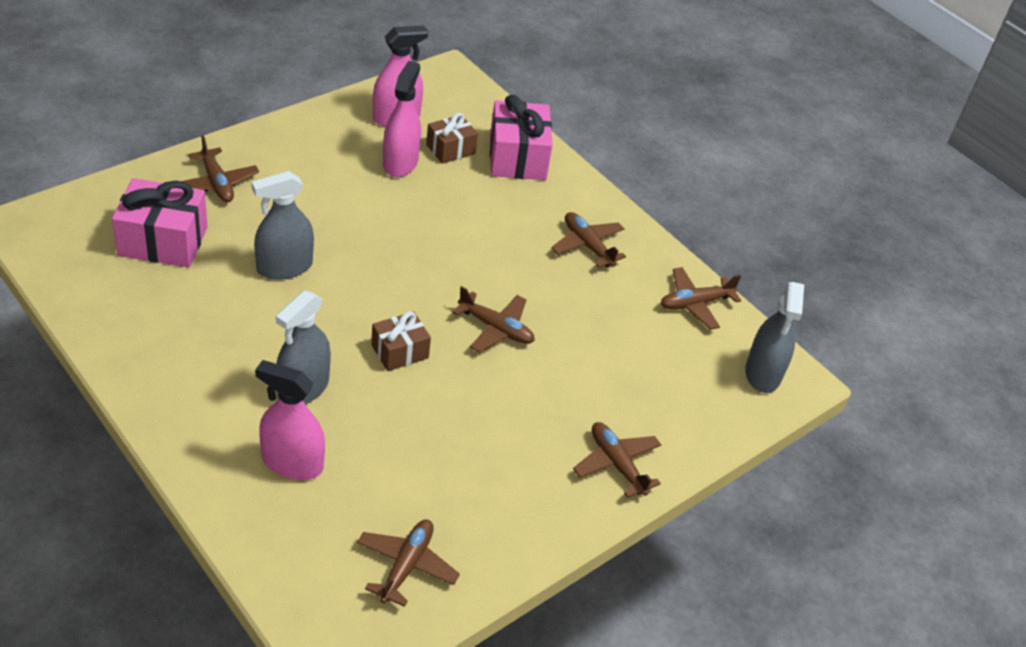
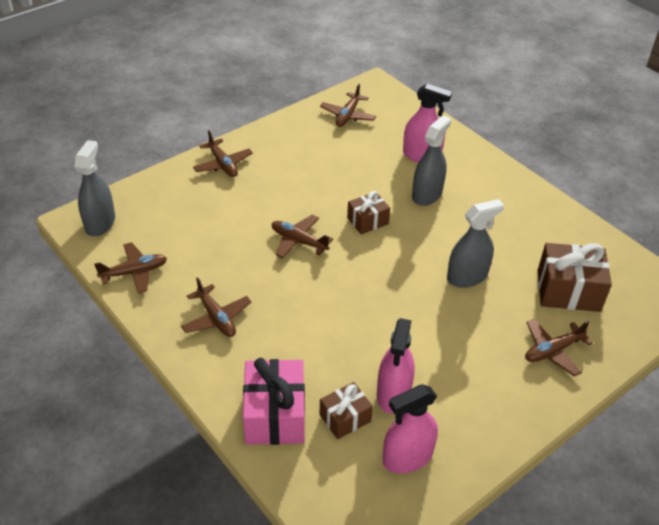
camera: 175 degrees left, 0 degrees up
(163, 241) = (568, 290): pink gift -> brown gift
(217, 183) = (553, 351): brown plane -> brown plane turned 90 degrees counterclockwise

